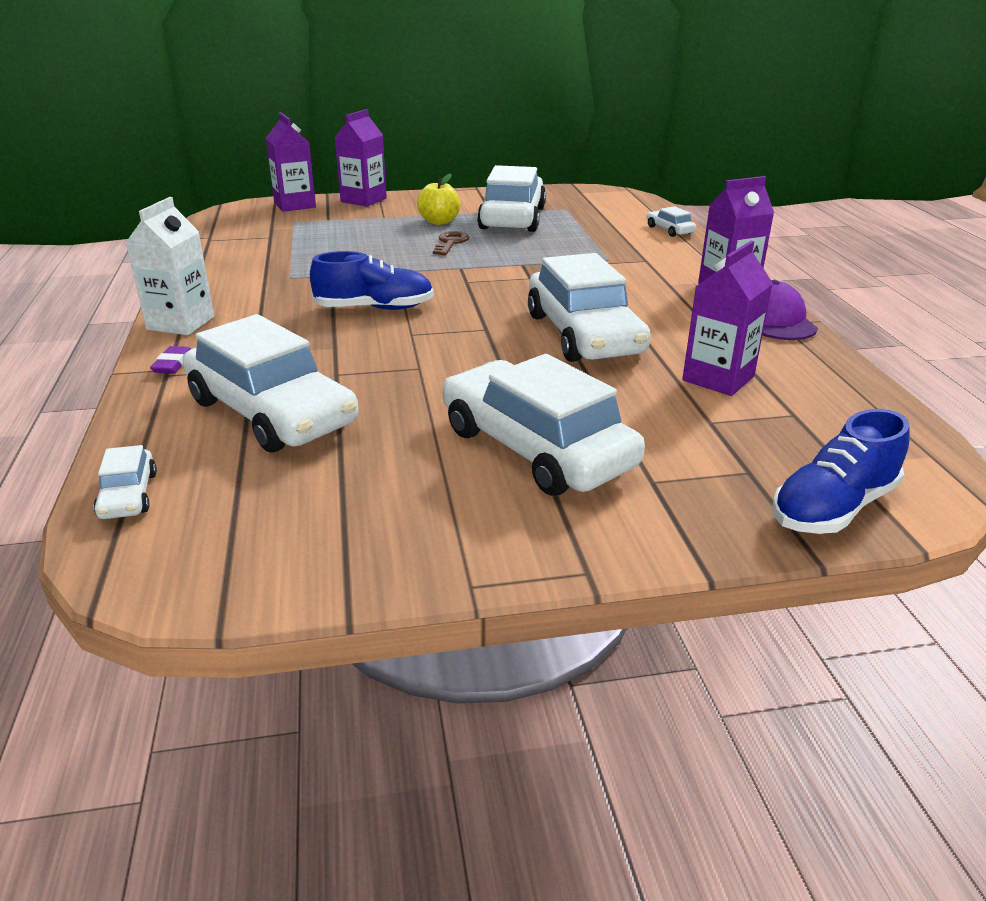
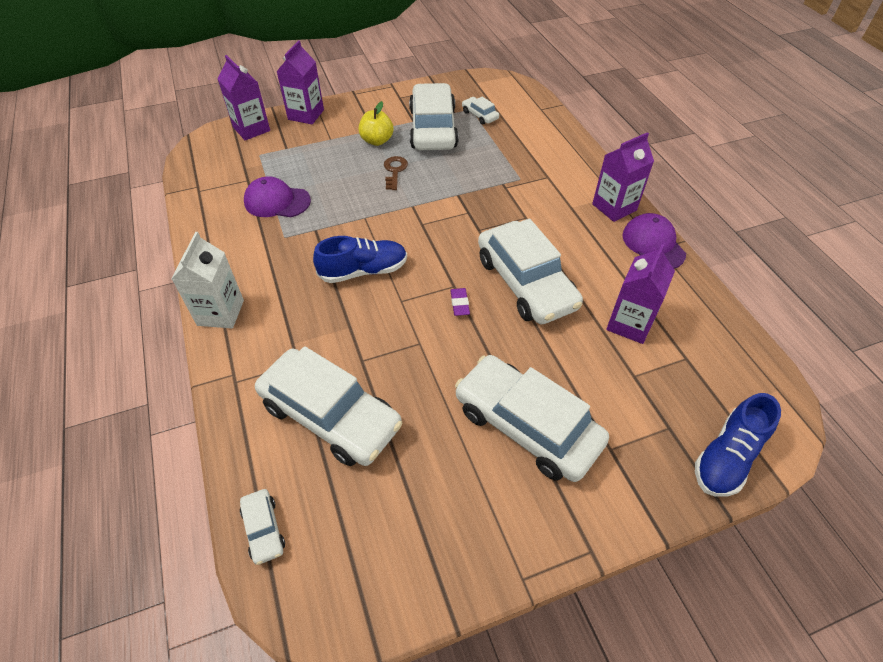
camera: 10 degrees left, 20 degrees up
(173, 364) = (235, 367): purple eraser -> purple eraser (459, 304)
(296, 253) = (277, 201): none -> purple cap
(669, 230) = (556, 131): white car -> white car (480, 115)

